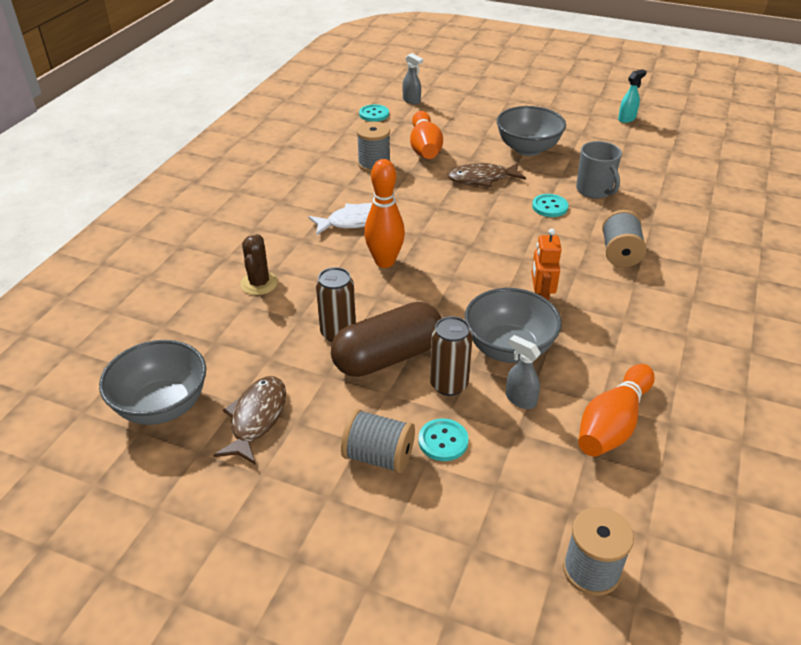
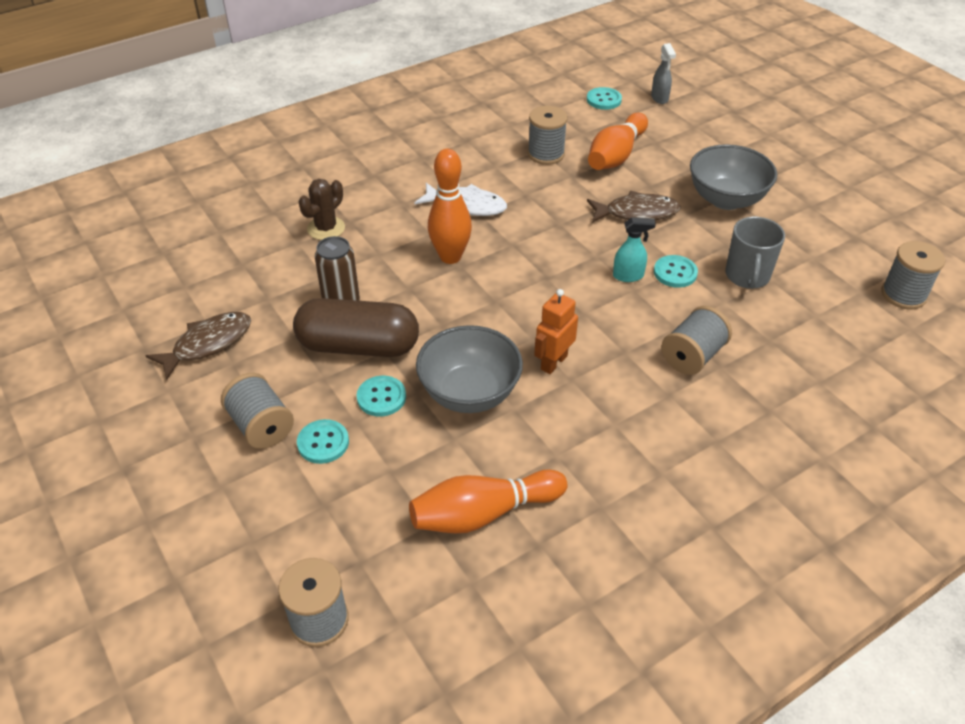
camera: 35 degrees right, 5 degrees up
(162, 406) = (156, 298): grey bowl -> none
(449, 384) = (381, 397): brown can -> turquoise button
(481, 179) = (637, 213): brown fish -> brown fish turned 150 degrees clockwise
(520, 399) = (426, 444): grey spray bottle -> none
(627, 119) = (890, 209): turquoise spray bottle -> turquoise spray bottle (628, 276)
(690, 164) = (903, 295): none -> grey spool

